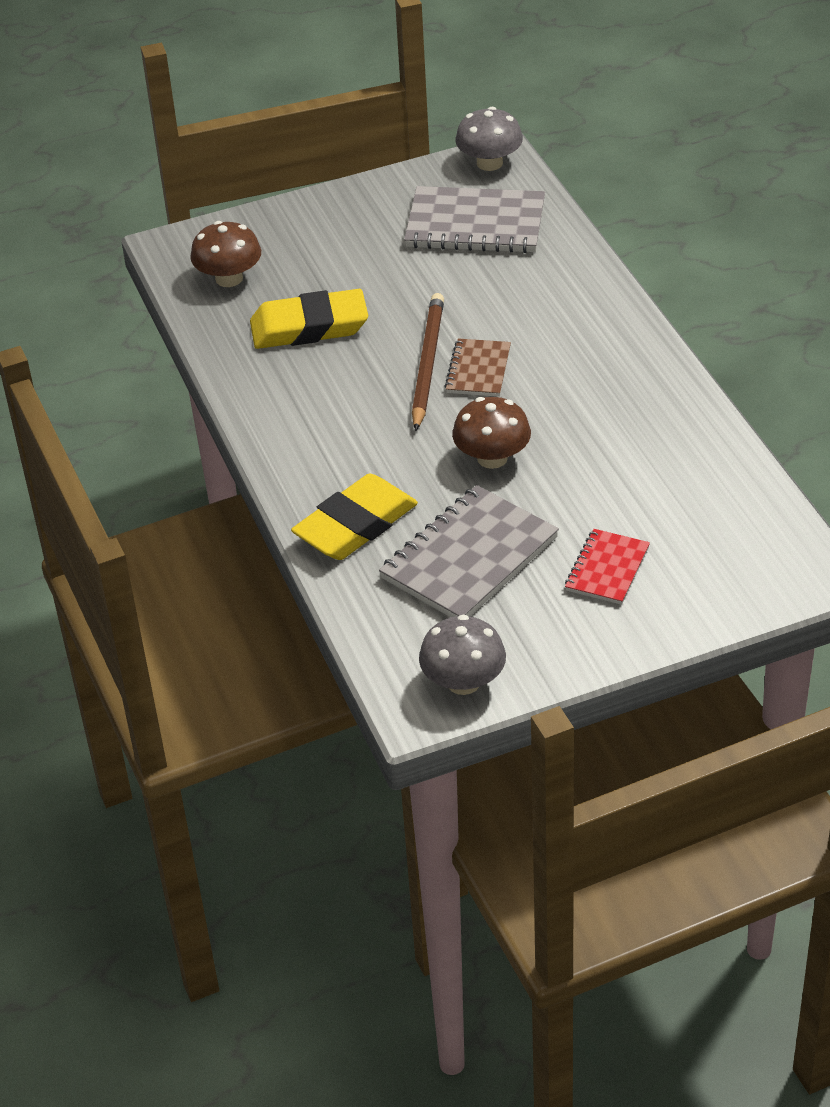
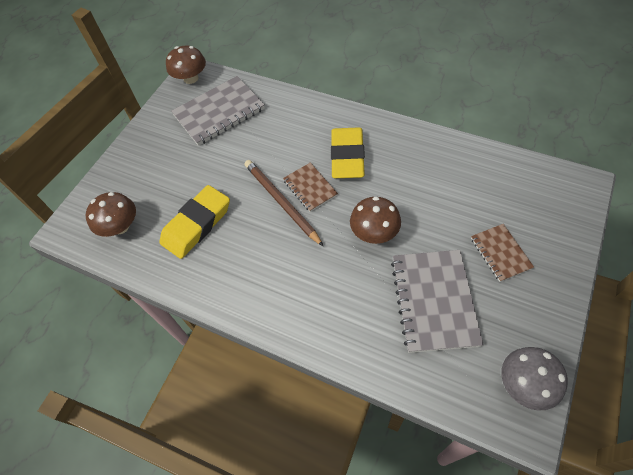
camera: 40 degrees left, 15 degrees up
(356, 525) = (356, 328): yellow eraser -> yellow eraser (347, 156)
(489, 163) = (191, 78): grey mushroom -> brown mushroom
(607, 569) = (500, 253): red notebook -> brown notebook

